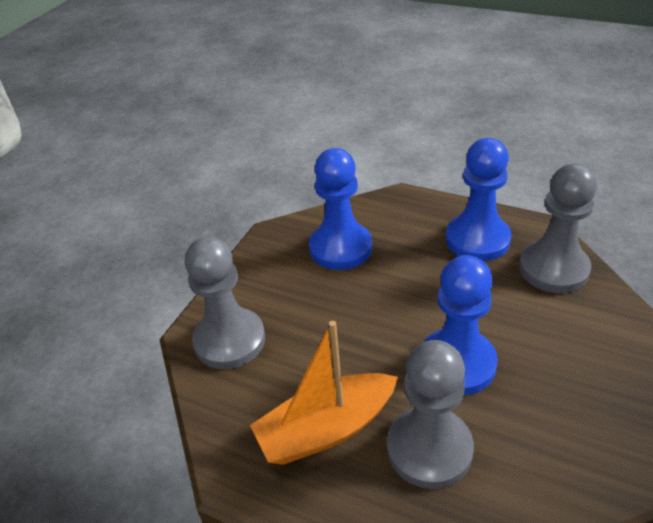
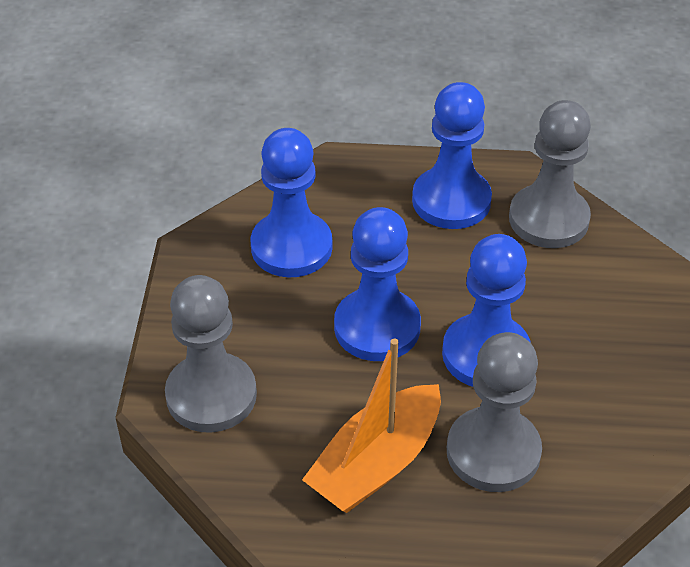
camera: 25 degrees left, 5 degrees up
(377, 320) = (377, 327): none -> blue pawn

